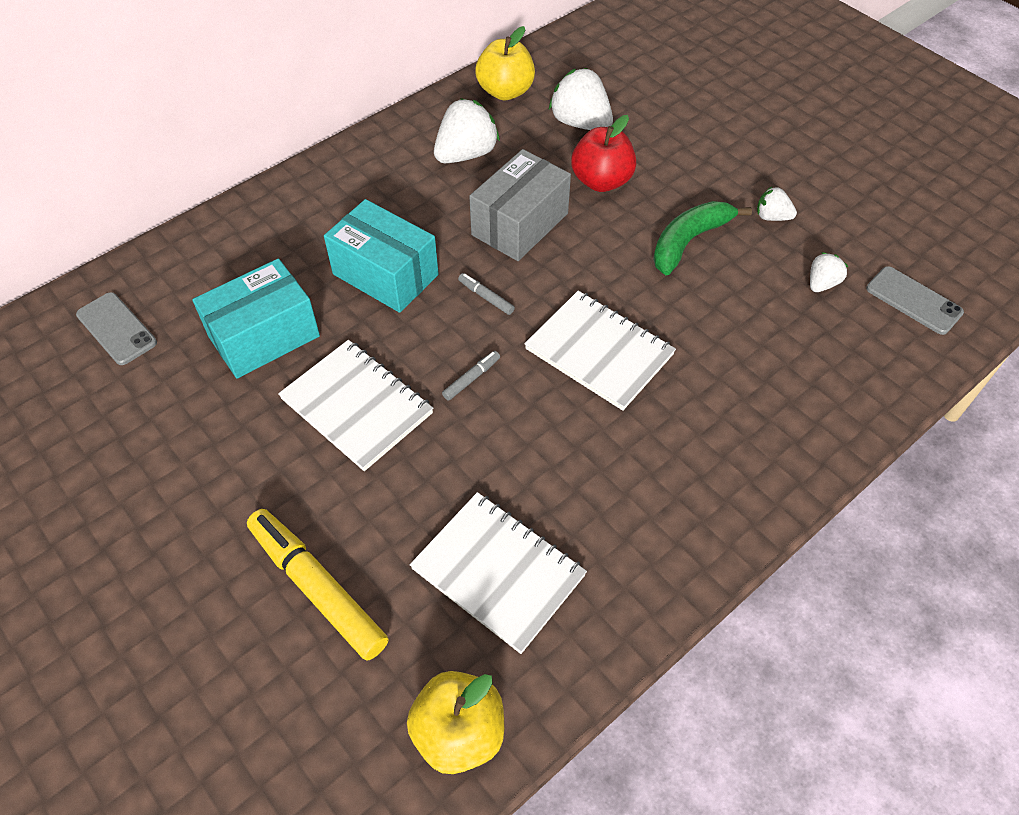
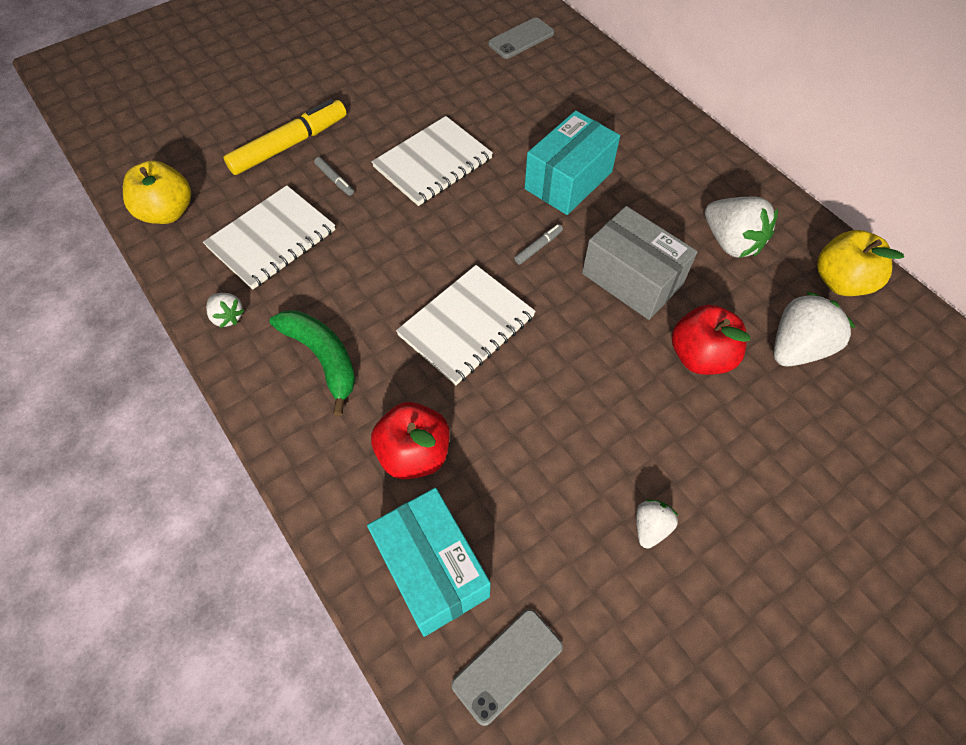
camera: 95 degrees right, 5 degrees up
(264, 336) = (506, 111): turquoise box -> turquoise box (432, 569)
(471, 378) = (449, 232): grey marker -> grey marker (334, 180)
(689, 241) = (609, 427): green banana -> green banana (323, 358)
(755, 381) = (414, 453): none -> red apple
(822, 284) = (540, 558): white strawberry -> white strawberry (228, 317)

